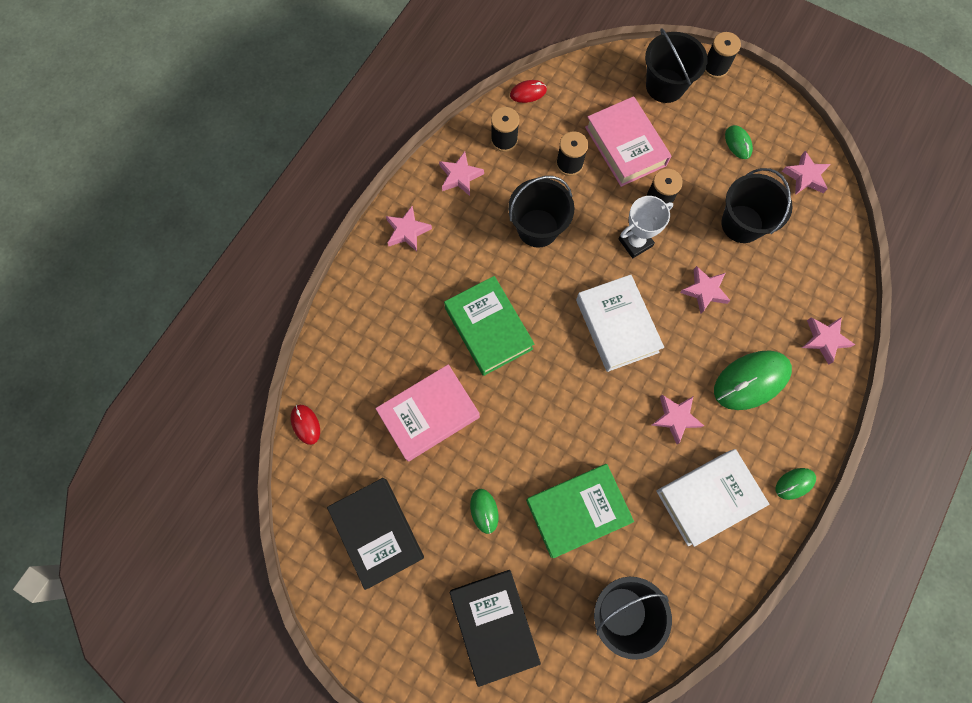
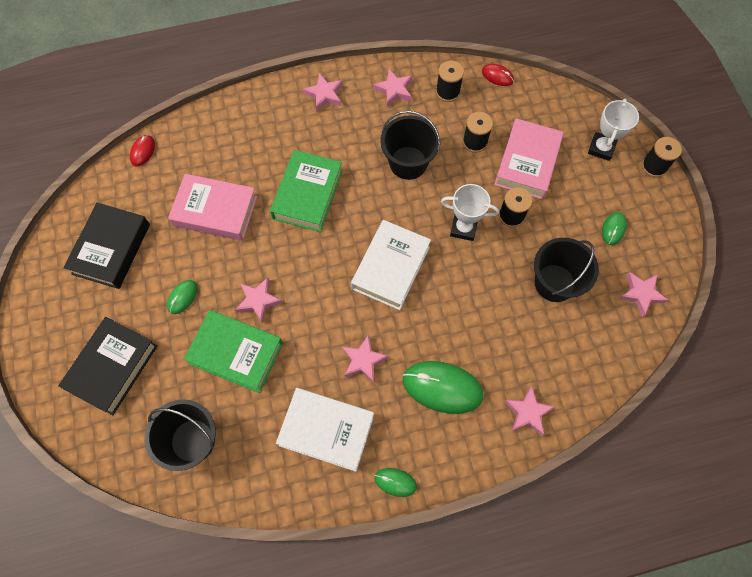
camera: 45 degrees right, 5 degrees down
(665, 86) = (601, 148): black bucket -> white trophy
(704, 291) = (476, 301): pink star -> pink star (258, 301)

